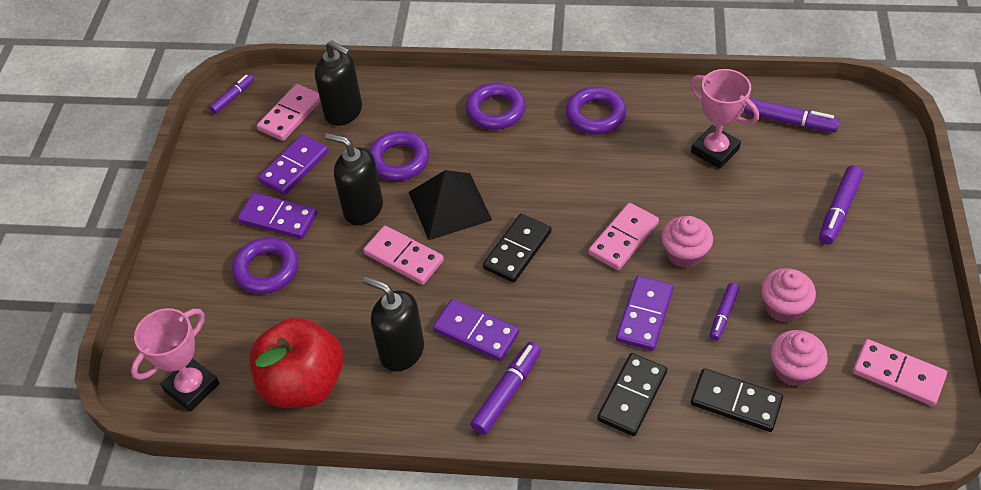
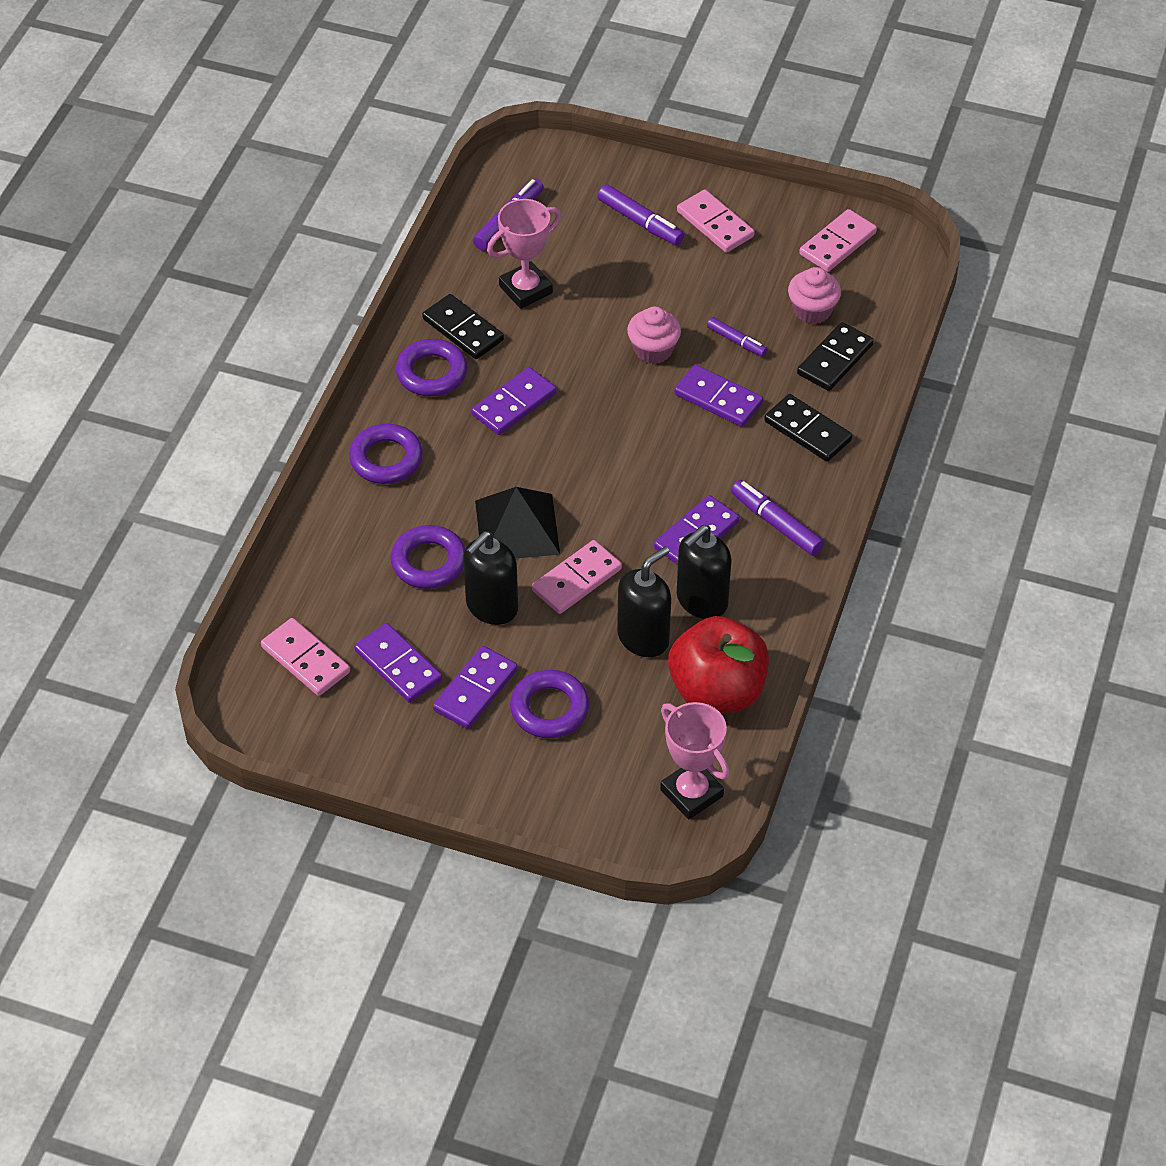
camera: 80 degrees left, 0 degrees up
(233, 97) = (245, 718): purple marker -> none
(344, 112) = (325, 604): black soap dispenser -> black soap dispenser (643, 638)
(517, 250) = (601, 480): black domino -> black domino (463, 330)
(582, 173) = (514, 404): none -> purple domino
(623, 238) = (617, 391): pink domino -> pink domino (715, 224)
(783, 307) = (741, 296): pink cupcake -> none

